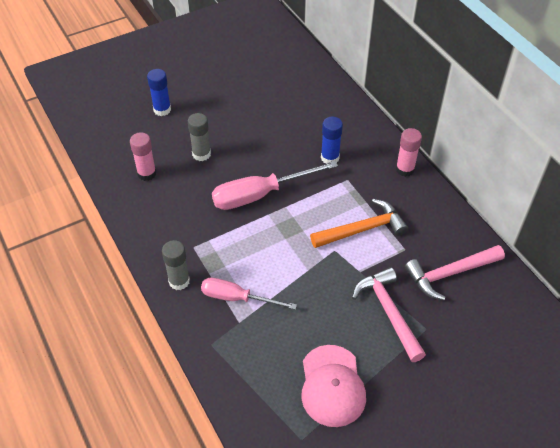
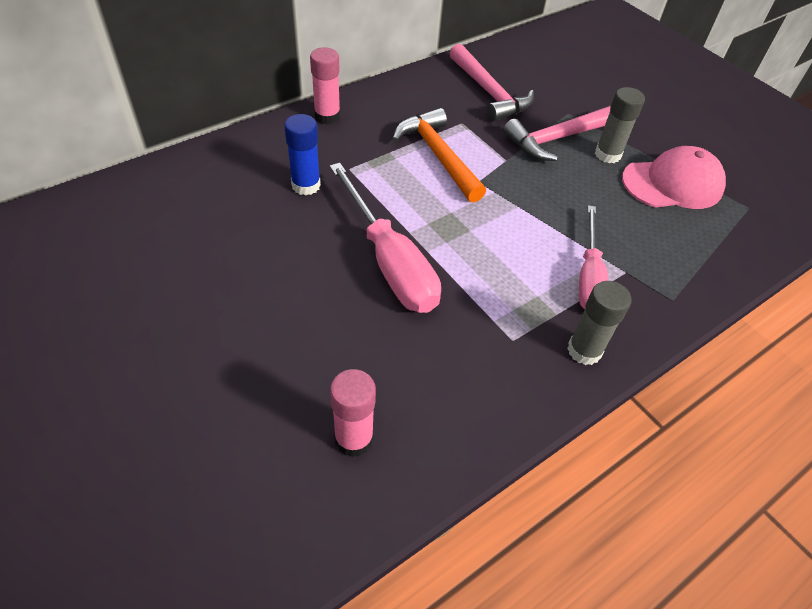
camera: 100 degrees left, 0 degrees up
(162, 110) = (159, 440): blue glue stick -> none
(201, 154) = (298, 351): grey glue stick -> grey glue stick (607, 154)

